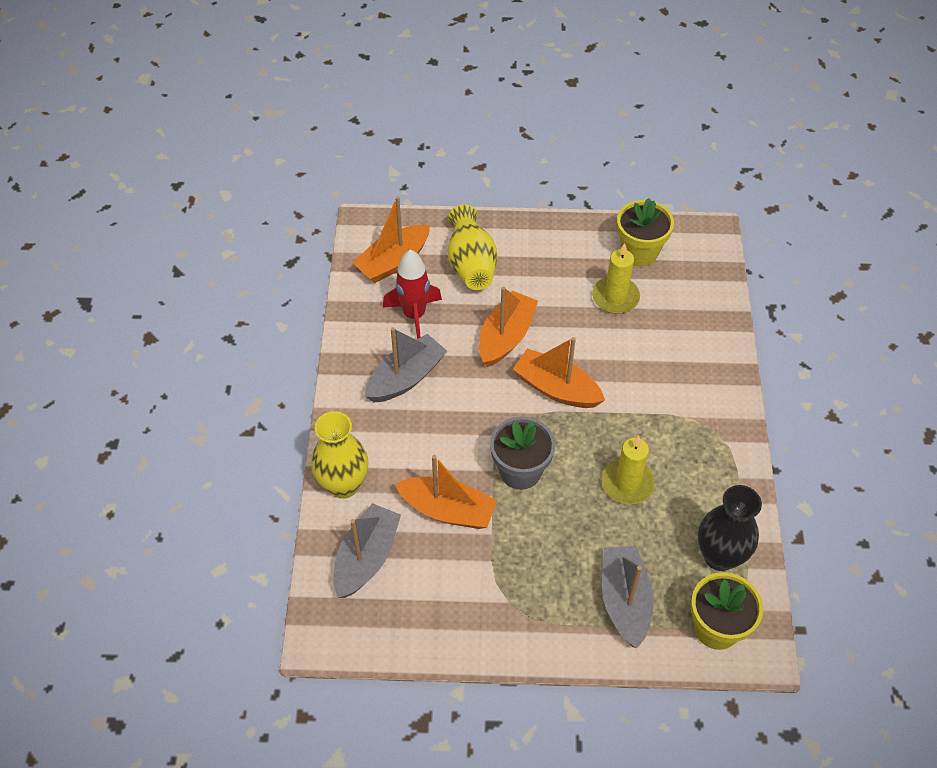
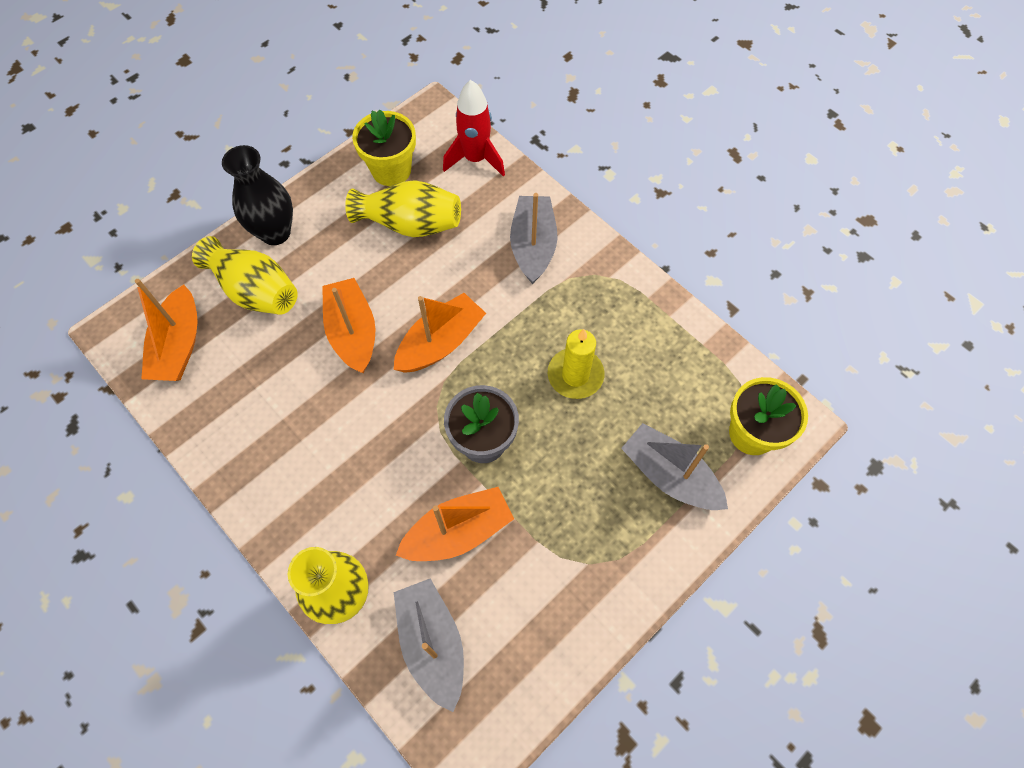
camera: 45 degrees left, 10 degrees up
(406, 378) = (300, 444): grey boat -> grey boat (533, 246)
(414, 315) = (250, 380): red rocket -> red rocket (475, 159)
(556, 388) = (440, 342): orange boat -> orange boat turned 150 degrees clockwise
(615, 297) = (410, 224): yellow candle -> yellow vase
(719, 556) = (698, 373): black vase -> black vase (275, 232)

